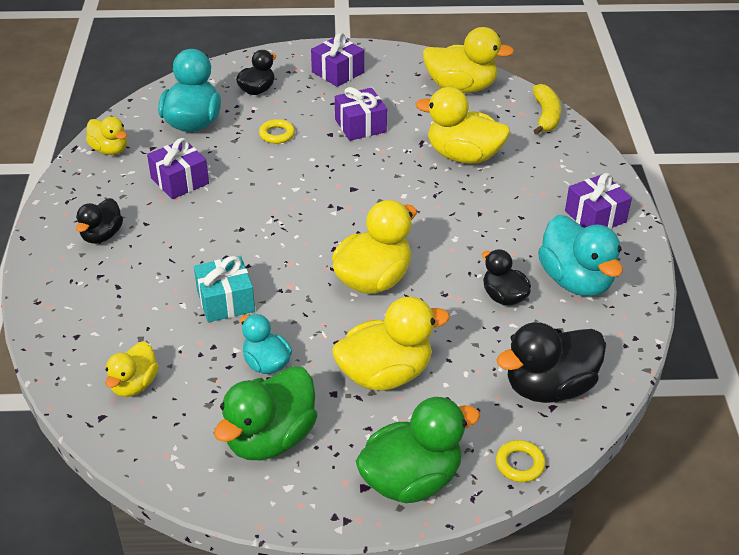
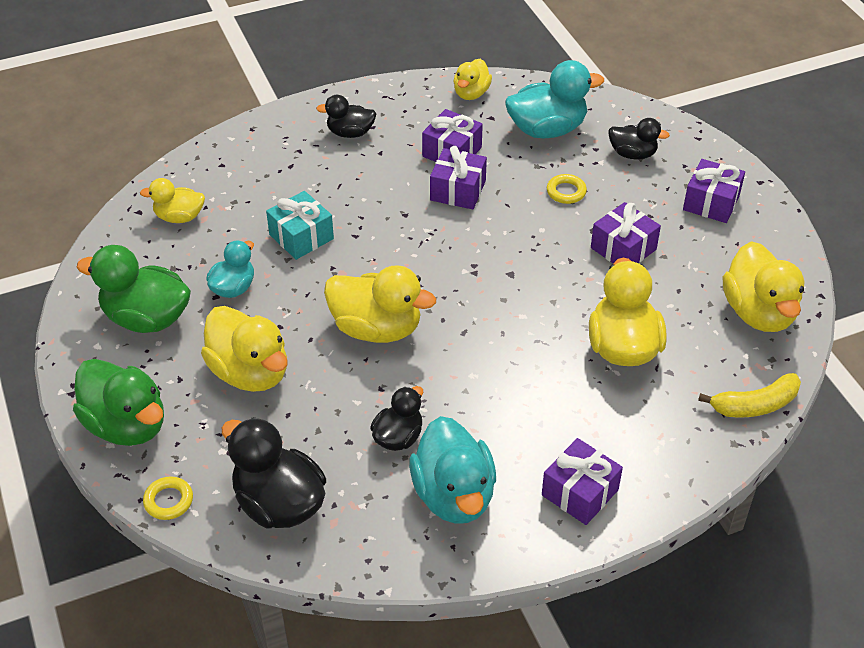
camera: 70 degrees right, 5 degrees up
(233, 190) = (458, 190): none -> purple gift
(576, 281) = (454, 495): turquoise duck -> turquoise duck turned 60 degrees counterclockwise

